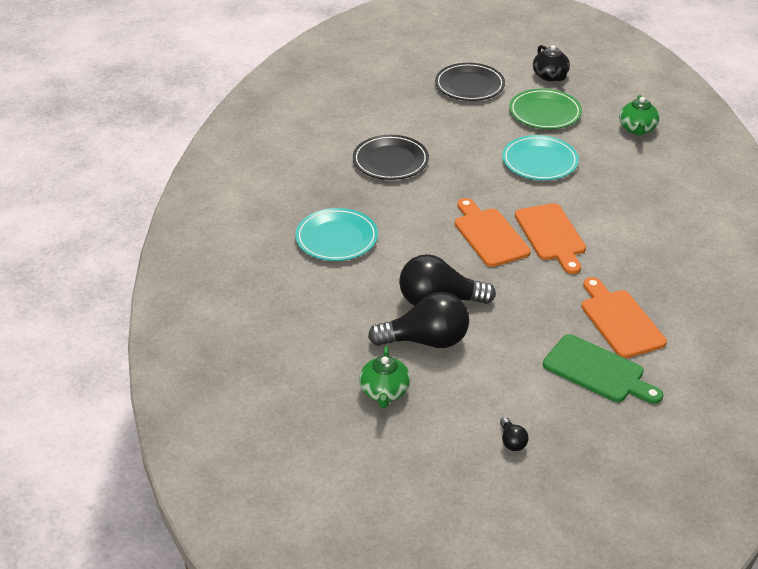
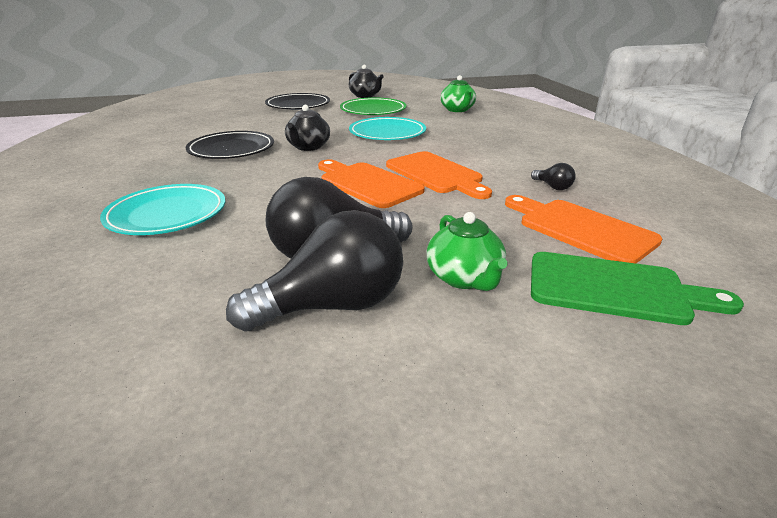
camera: 20 degrees left, 10 degrees down
(384, 392) = (279, 418): green teapot -> green teapot (464, 278)
(457, 171) = (308, 147): none -> black teapot
(512, 441) = (595, 455): black light bulb -> black light bulb (553, 187)

